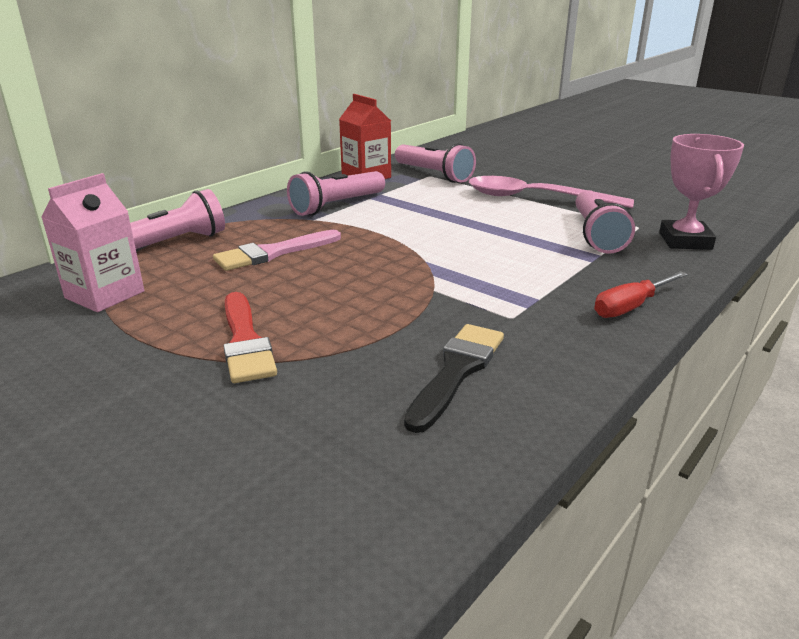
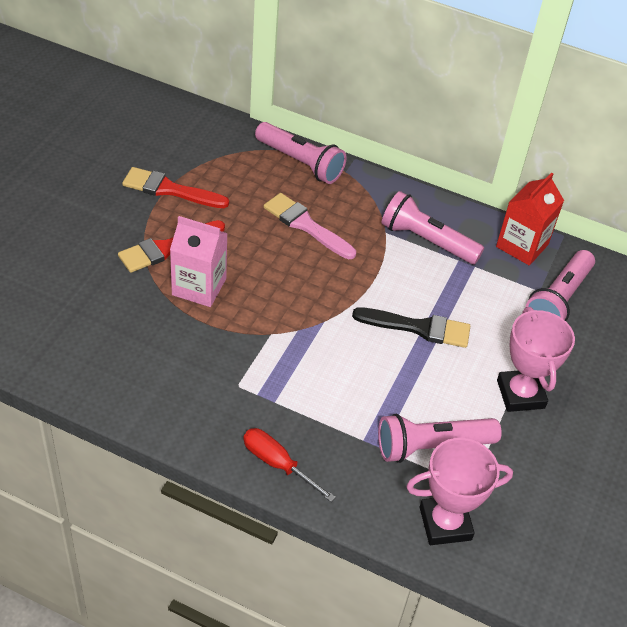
camera: 70 degrees right, 20 degrees up
(105, 295) = (210, 161): pink carton -> pink carton (199, 287)
(129, 329) = (170, 190): none -> red brush
(457, 371) = (155, 359): black brush -> black brush (418, 328)
(535, 198) = (520, 394): pink spoon -> pink trophy

